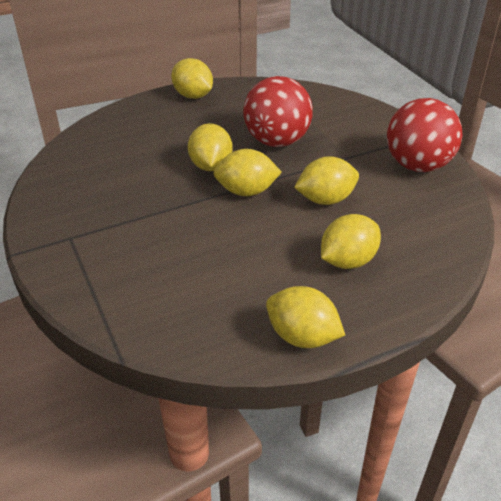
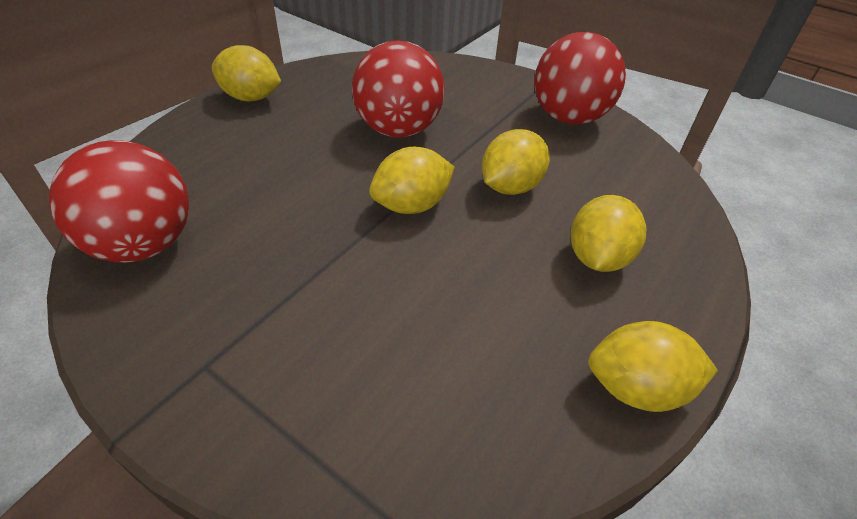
camera: 30 degrees left, 5 degrees up
(77, 167) = (144, 244): none -> red ball
(211, 166) = (341, 184): yellow lemon -> none

